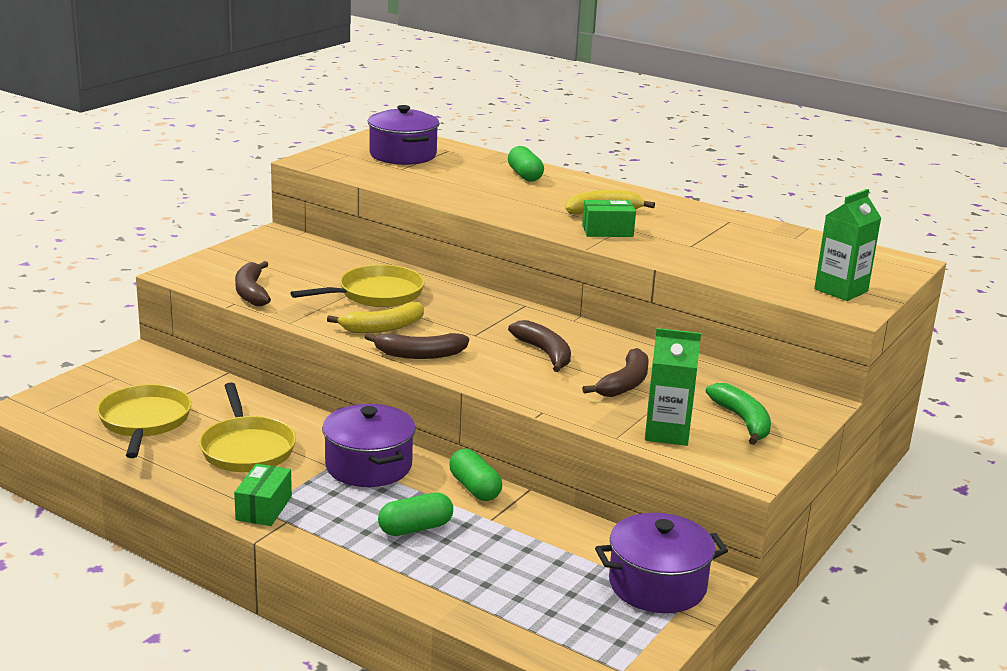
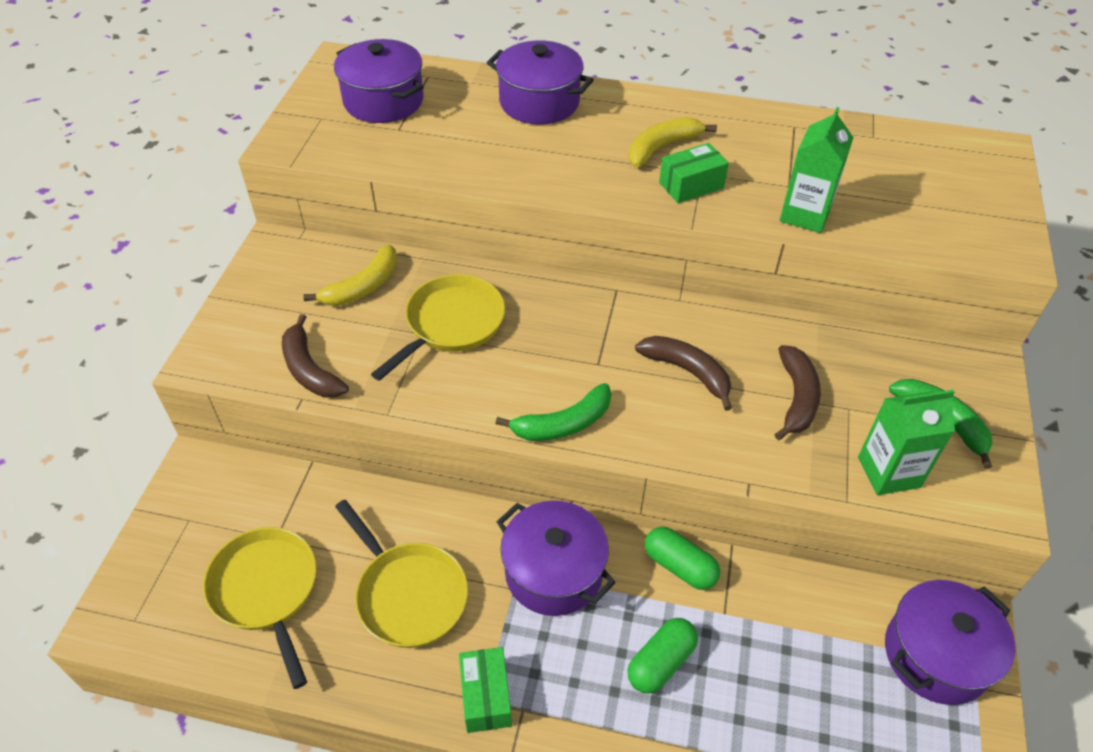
camera: 20 degrees left, 25 degrees up
(383, 328) = (495, 386): yellow banana -> yellow banana (363, 287)
(419, 355) = (563, 424): brown banana -> green banana
(525, 175) = (539, 102): green capsule -> purple pot
(841, 290) = (979, 221): green carton -> green carton (805, 215)

